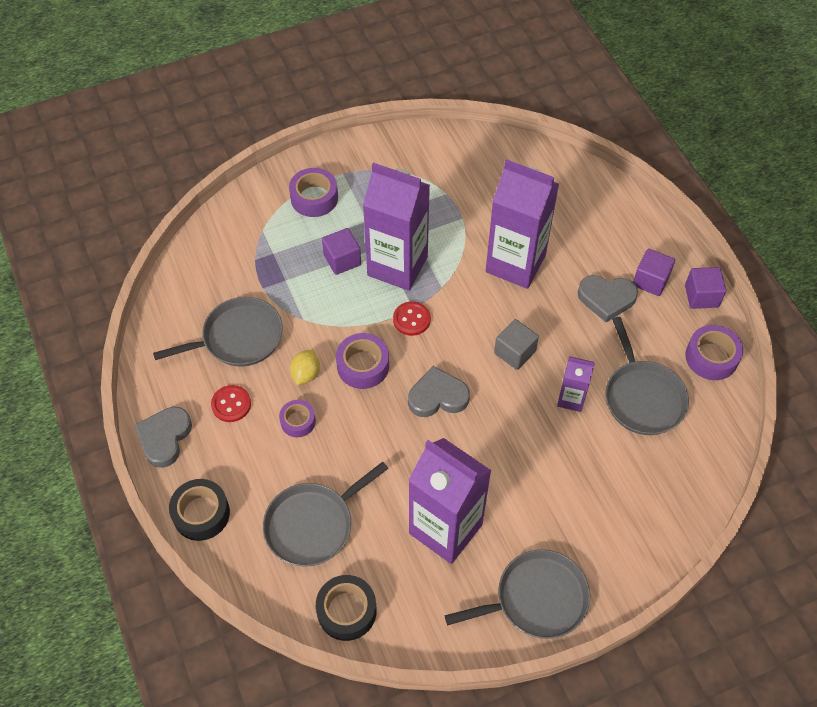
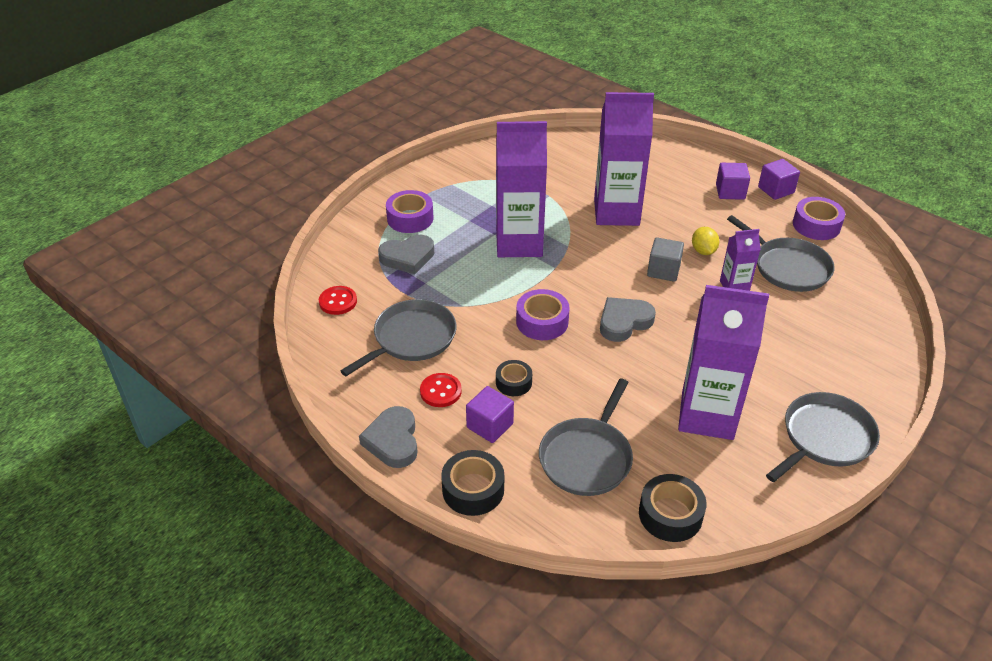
camera: 25 degrees left, 15 degrees down
(298, 421) = (513, 382): purple tape -> black tape
(306, 374) = (495, 345): yellow lemon -> yellow lemon (703, 251)
(342, 260) = (467, 253): purple cube -> purple cube (490, 425)
(411, 319) = (559, 275): red button -> red button (338, 301)
(606, 299) = (706, 213): grey heart -> grey heart (407, 257)

